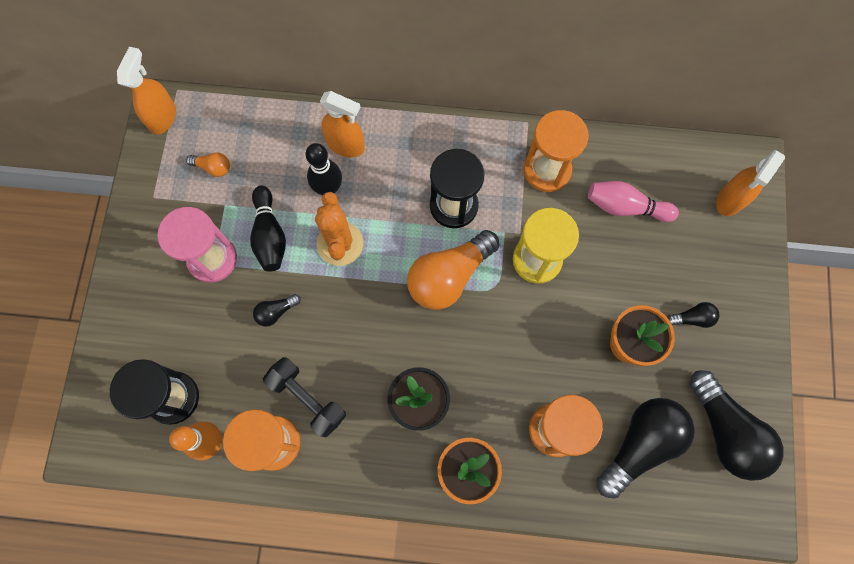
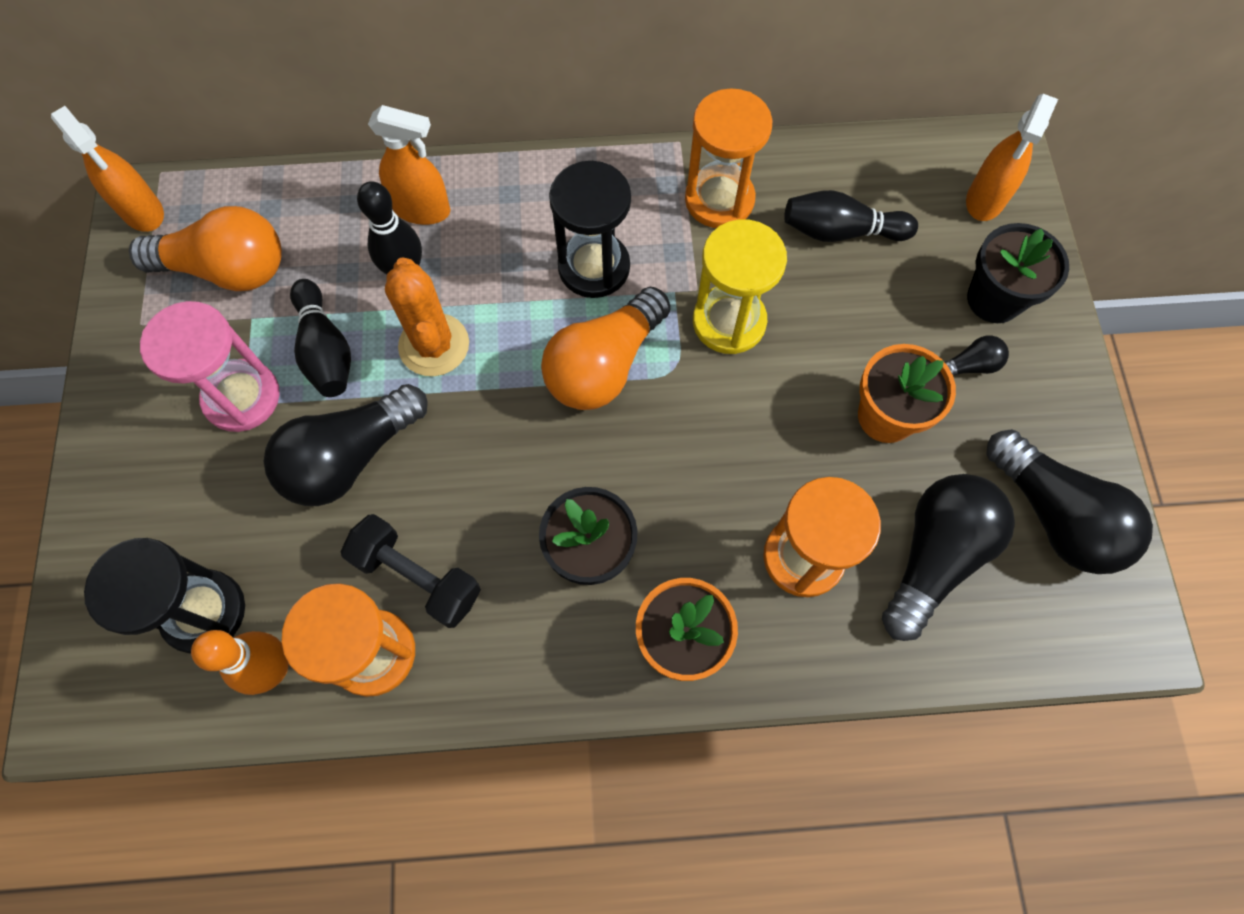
camera: 10 degrees left, 5 degrees down
(163, 117) = (143, 212): orange spray bottle -> orange spray bottle turned 135 degrees clockwise
(213, 167) = (227, 269): orange light bulb -> orange light bulb, size x2.22
(276, 312) = (350, 457): black light bulb -> black light bulb, size x2.22
(625, 207) = (841, 231): pink bowling pin -> black bowling pin
(720, 274) = (994, 299): none -> black flower pot

